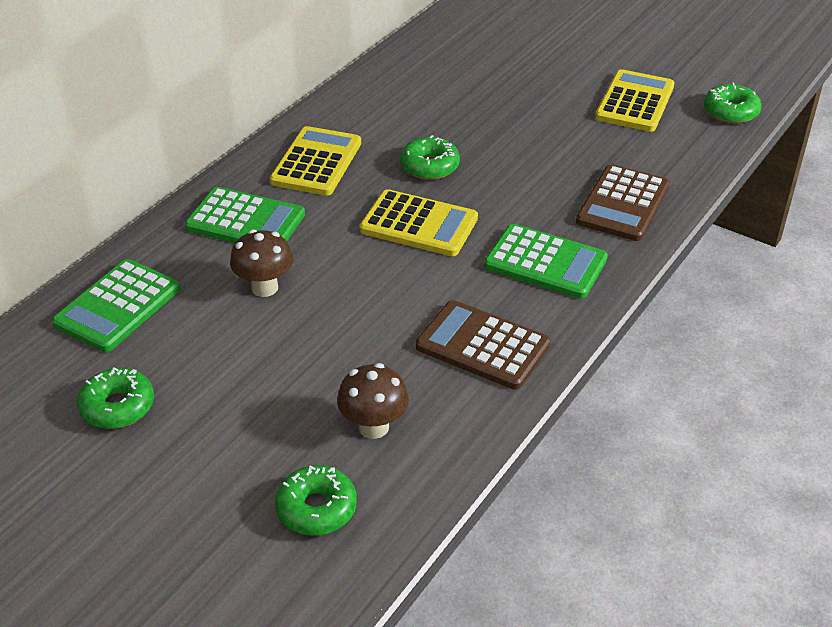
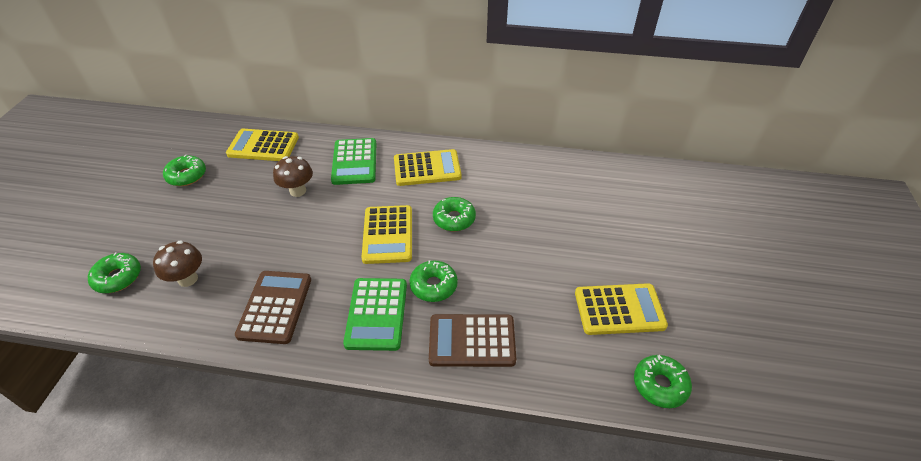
camera: 65 degrees right, 5 degrees up
(118, 306) = (263, 146): green calculator -> yellow calculator
(528, 210) = (433, 285): none -> green donut

